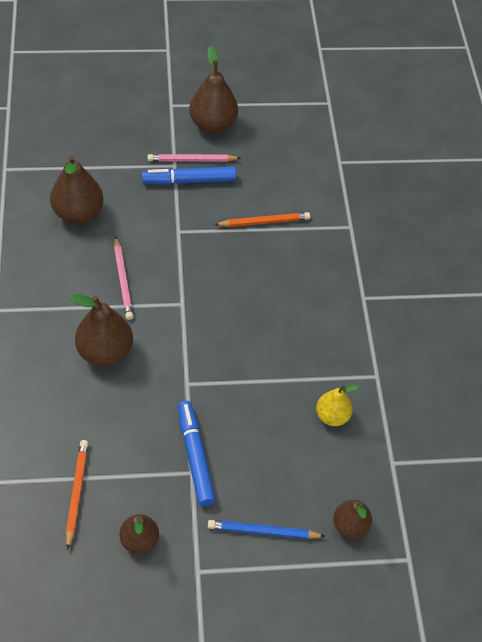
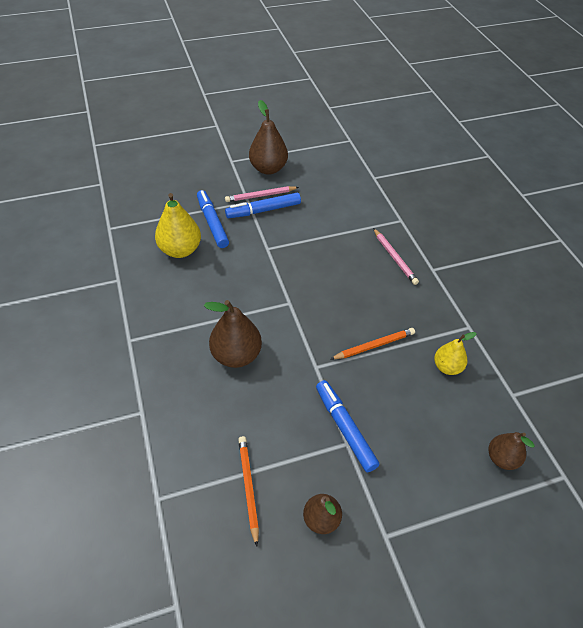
camera: 10 degrees left, 5 degrees down
(78, 213) = (180, 250): brown pear -> yellow pear
(123, 280) = (234, 294): pink pencil -> pink pencil (394, 258)
(124, 186) = (212, 223): none -> blue marker
(263, 531) = (429, 483): blue pencil -> none
(264, 222) = (333, 229): orange pencil -> orange pencil (374, 345)

